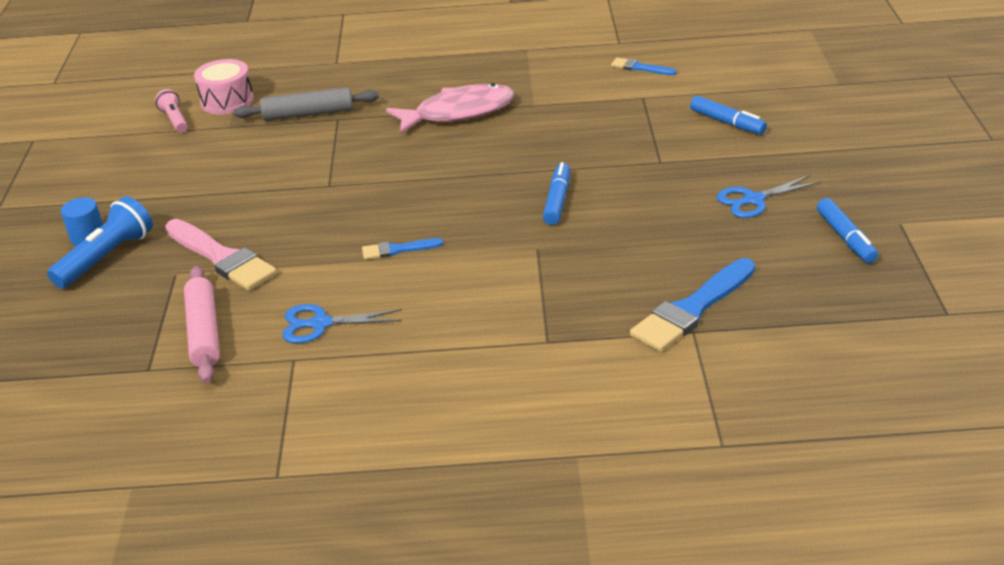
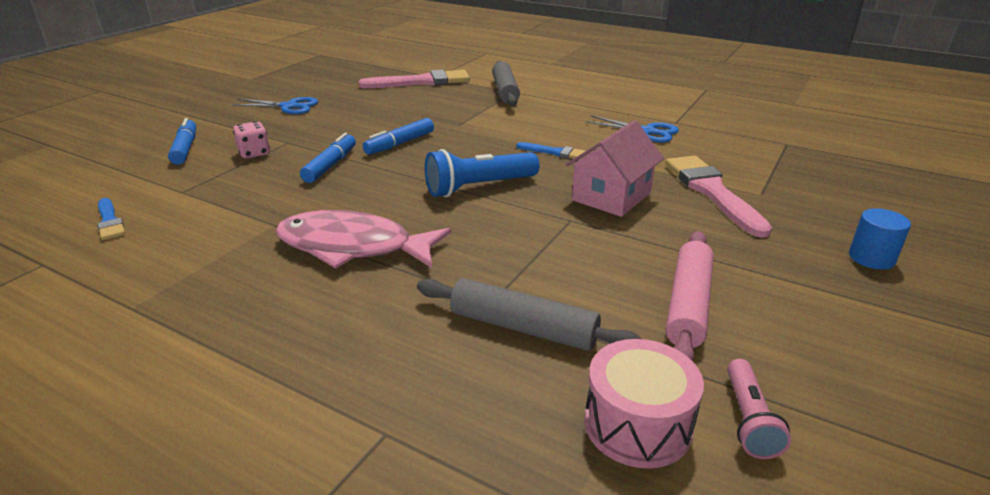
camera: 150 degrees left, 5 degrees down
(106, 257) = (841, 229): blue flashlight -> blue flashlight (479, 187)
(204, 332) = (739, 150): pink rolling pin -> pink rolling pin (688, 305)
(309, 218) = (611, 196): none -> pink house
(559, 337) = (505, 91): none -> grey rolling pin
(662, 141) = (254, 153): none -> pink dice
(692, 309) = (421, 82): blue brush -> pink brush
(846, 238) = (290, 81): blue marker -> blue marker (330, 165)

